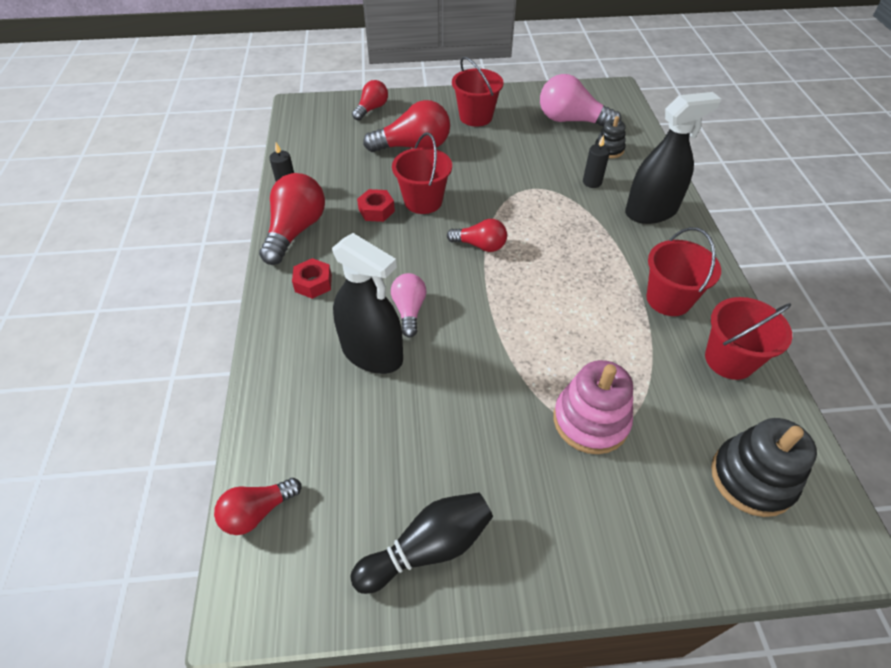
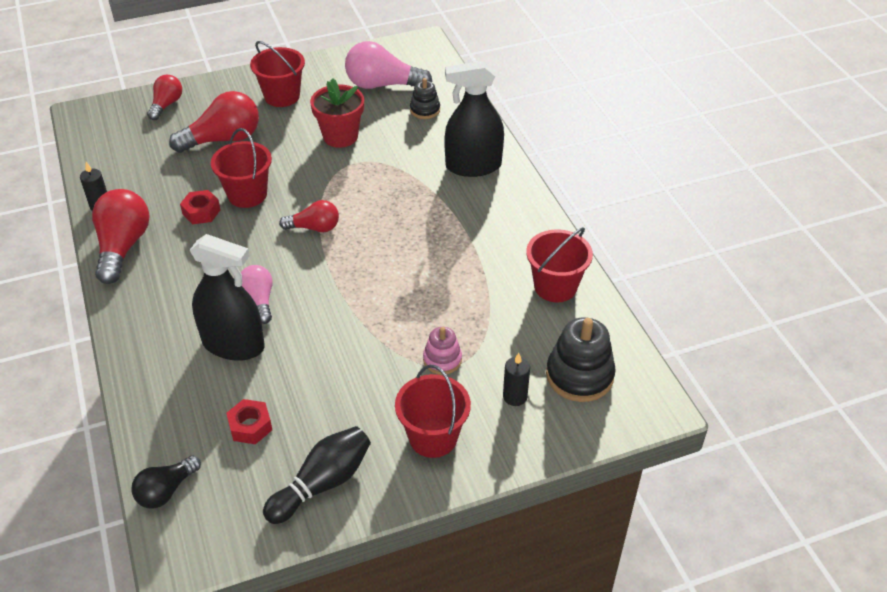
camera: 15 degrees left, 5 degrees down
(257, 511) = (166, 491): red light bulb -> black light bulb
(313, 283) = (157, 293): red nut -> red nut (250, 426)
(523, 161) = (340, 136): none -> red flower pot
(590, 421) = (442, 360): pink stacking toy -> pink stacking toy, size x0.58
(592, 182) = (413, 146): black candle -> black candle (515, 396)
(651, 211) = (473, 166): black spray bottle -> black spray bottle turned 150 degrees counterclockwise
(668, 299) = (498, 245): red bucket -> red bucket (433, 437)

